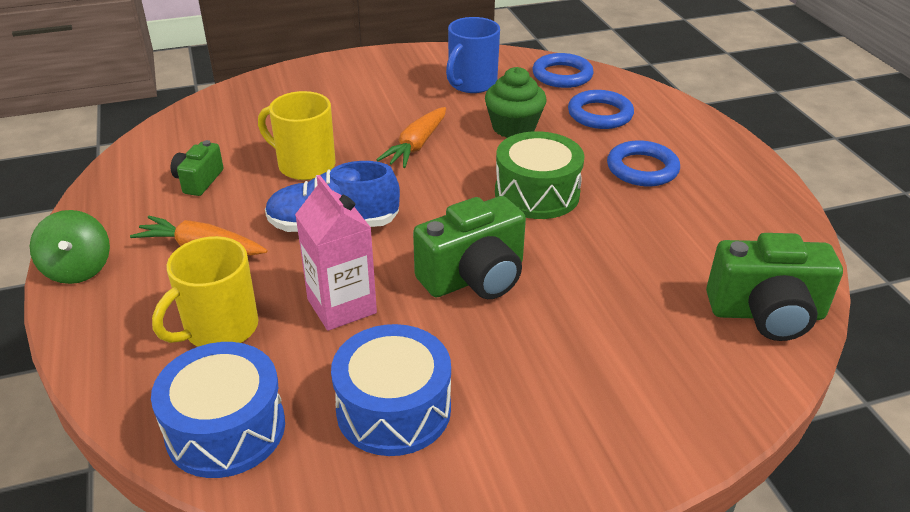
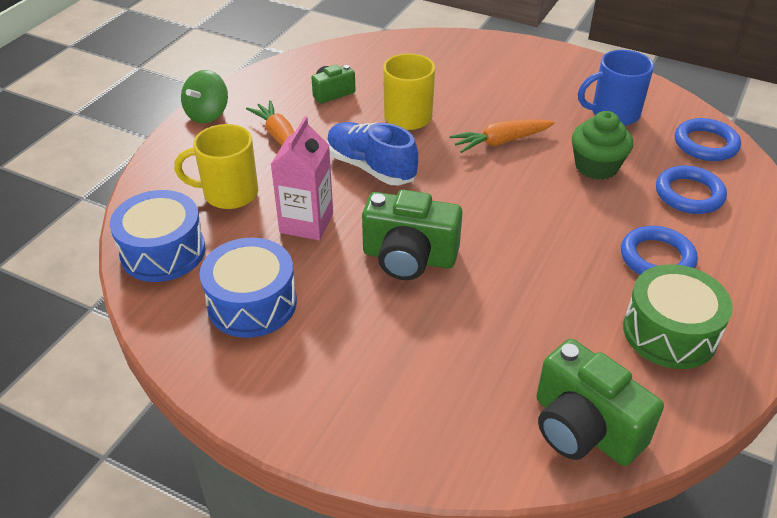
camera: 45 degrees right, 5 degrees up
(537, 193) = (538, 227): green drum -> green drum (669, 332)

